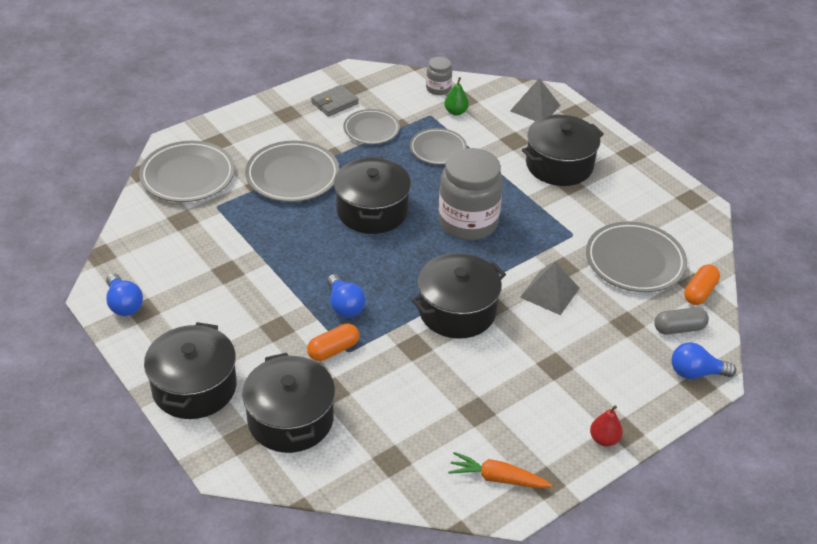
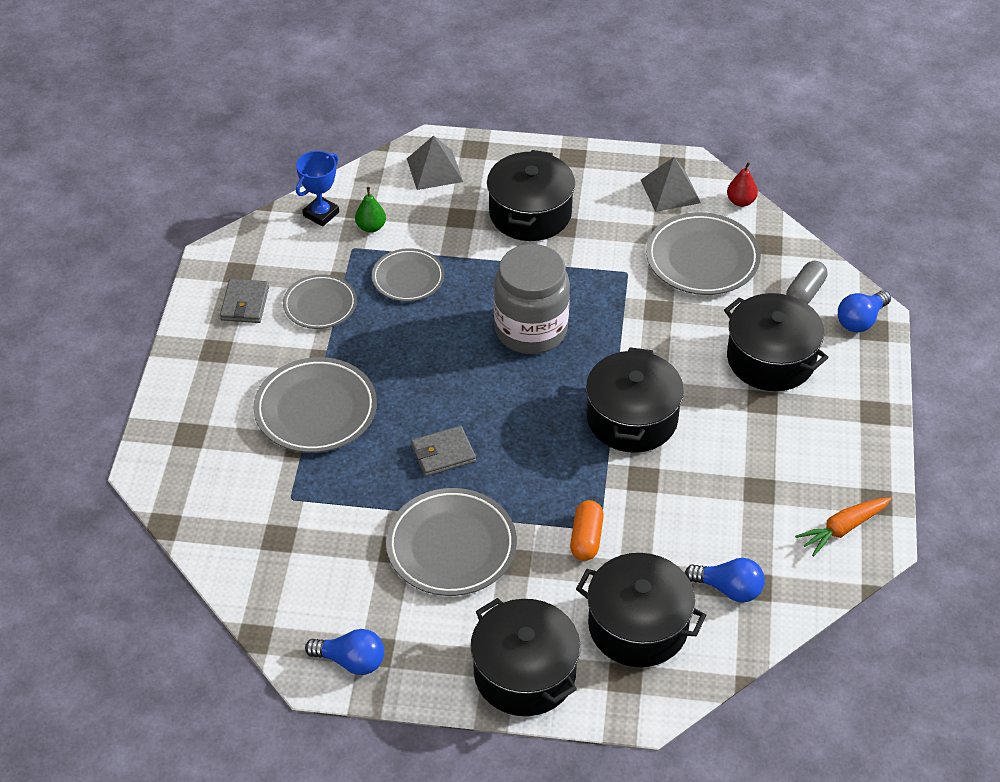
camera: 45 degrees left, 5 degrees up
(188, 176) = (216, 491): grey plate -> grey plate (451, 546)
(323, 246) = (443, 454): none -> grey wallet
(344, 305) = (539, 492): blue light bulb -> blue light bulb (728, 589)
(372, 211) = (437, 385): black pot -> black pot (771, 359)
(438, 88) = (321, 214): grey jar -> blue trophy
(550, 292) = (677, 341): grey pyramid -> grey pyramid (670, 191)
(604, 439) = (870, 431): red pear -> red pear (741, 201)
(699, 292) = (780, 248): orange capsule -> none

